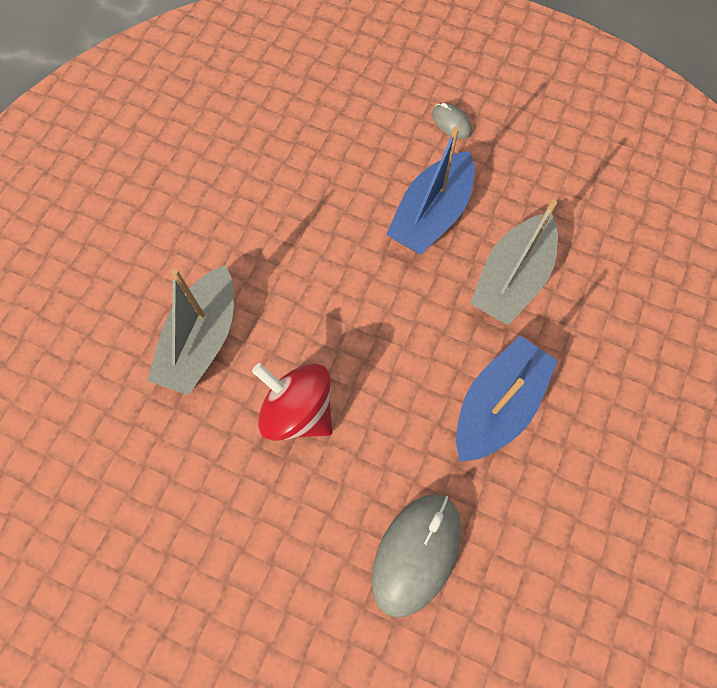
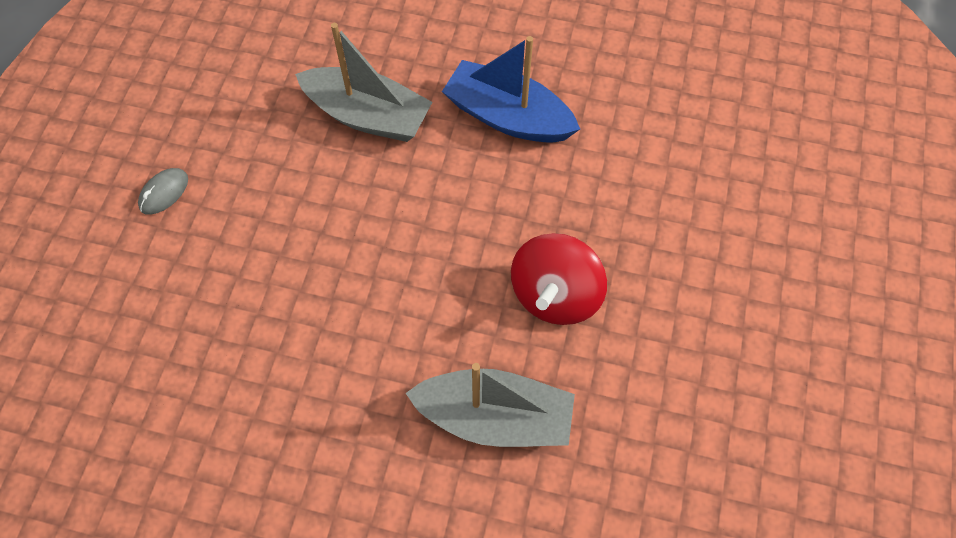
camera: 100 degrees left, 5 degrees down
(416, 553) = (665, 167): grey mouse -> none
(431, 215) = (296, 198): blue boat -> none

